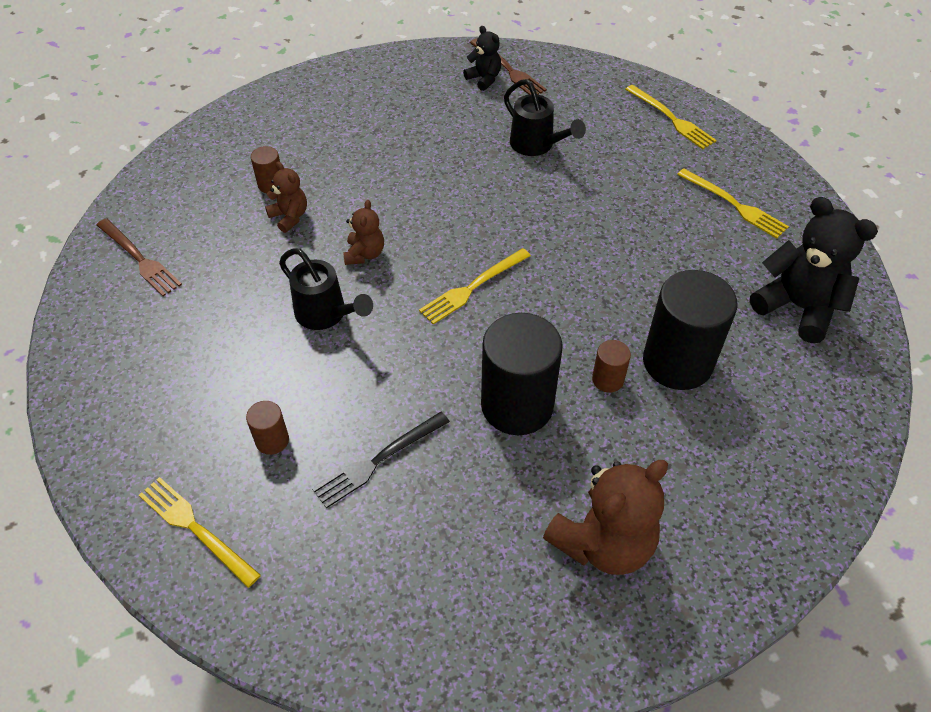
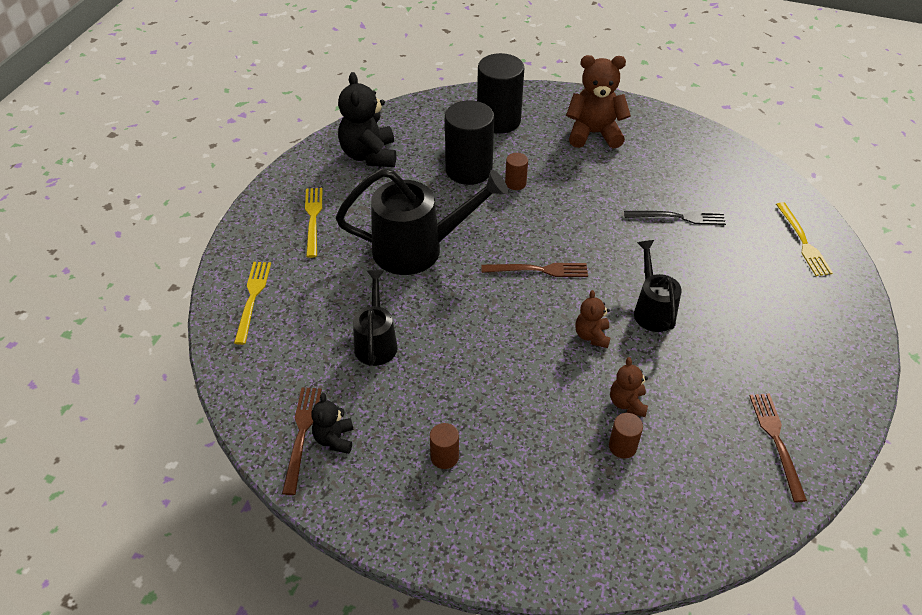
camera: 140 degrees left, 5 degrees down
(272, 440) = (735, 258): brown cylinder -> brown cylinder (444, 457)
(364, 254) = (592, 336): brown teddy bear -> brown teddy bear turned 45 degrees counterclockwise
(473, 287) = (538, 270): yellow fork -> brown fork
(517, 405) = (578, 199): black cylinder -> black cylinder (498, 120)
(606, 236) = (418, 249): none -> black watering can

